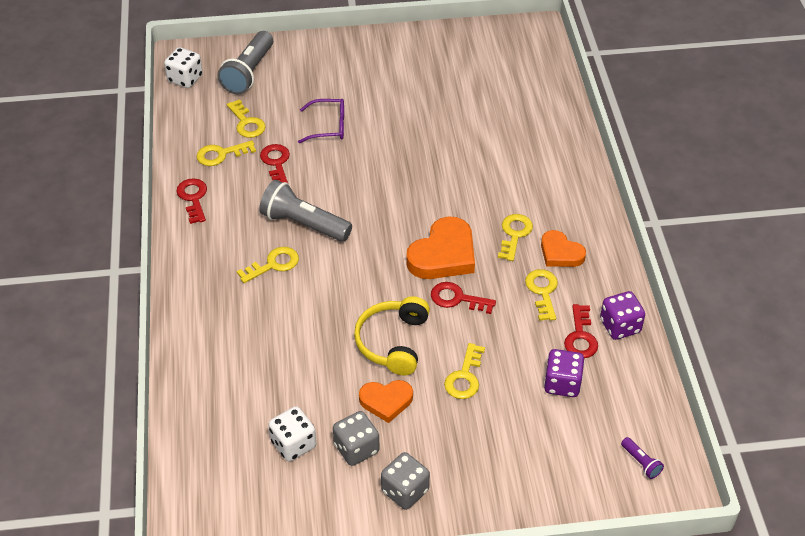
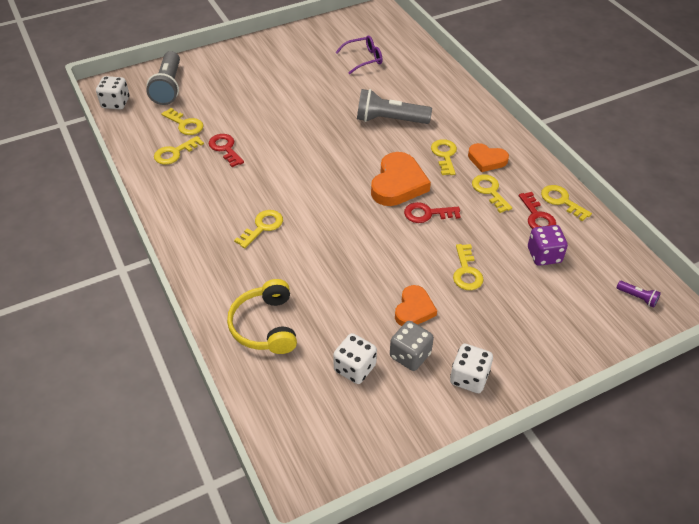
camera: 20 degrees left, 0 degrees up
(193, 198) = (167, 192): red key -> none
(304, 224) = (272, 189): grey flashlight -> grey flashlight (389, 120)
(328, 126) = (255, 112): purple glasses -> purple glasses (363, 59)
(386, 401) = (414, 309): orange heart -> orange heart turned 45 degrees counterclockwise
(393, 342) = (394, 261): yellow headphones -> yellow headphones (265, 326)
(405, 491) = (469, 378): grey dice -> white dice
(620, 326) = (561, 201): purple dice -> yellow key

